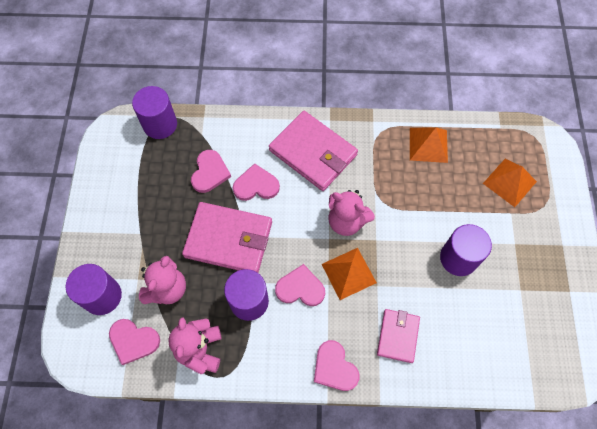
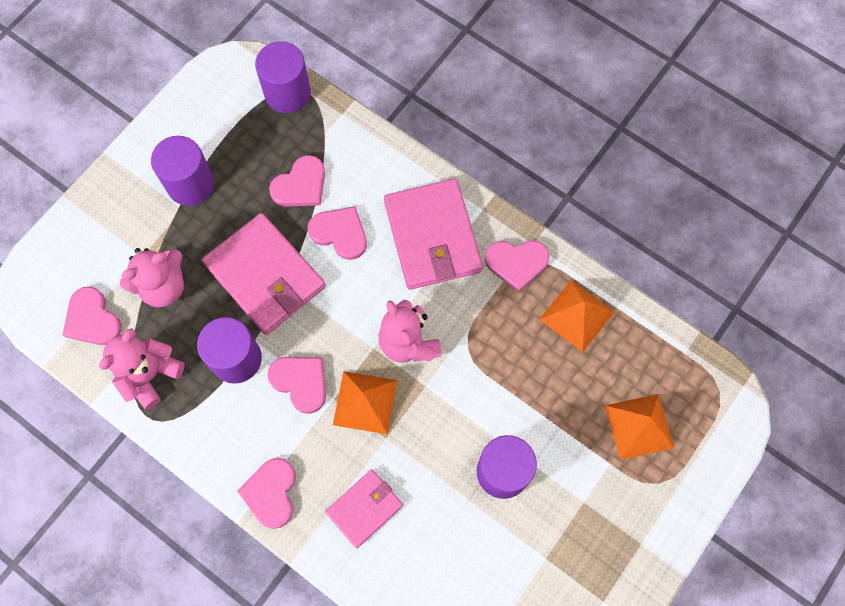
camera: 35 degrees right, 5 degrees up
(102, 296) = (95, 250): purple cylinder -> purple cylinder (190, 184)
(372, 137) = (516, 263): none -> pink heart

